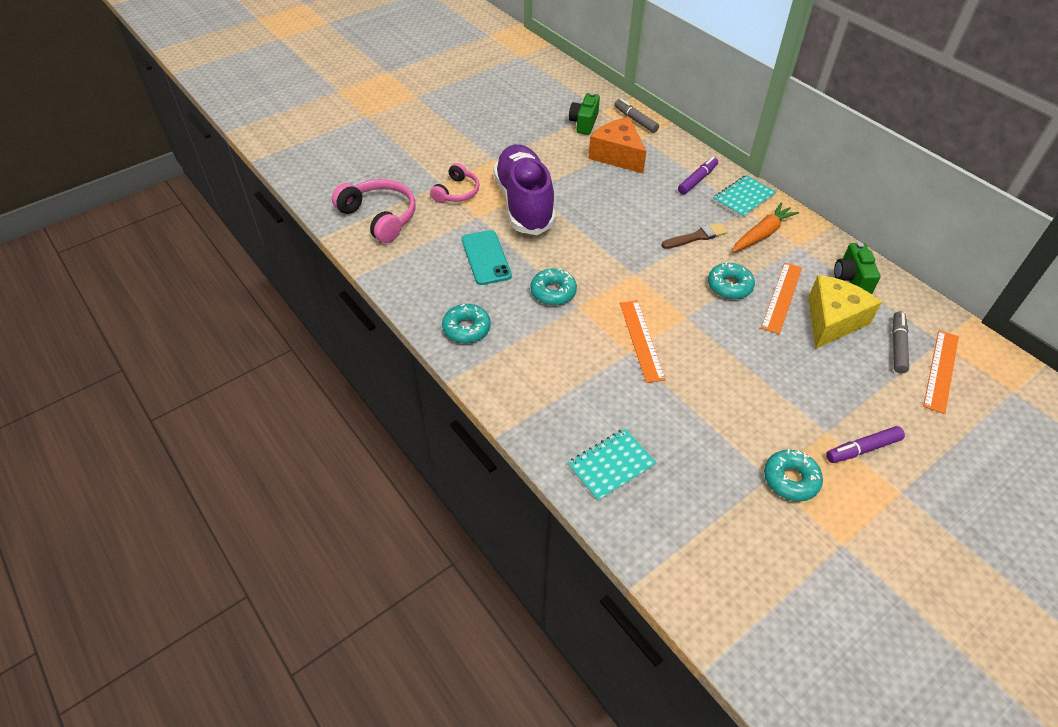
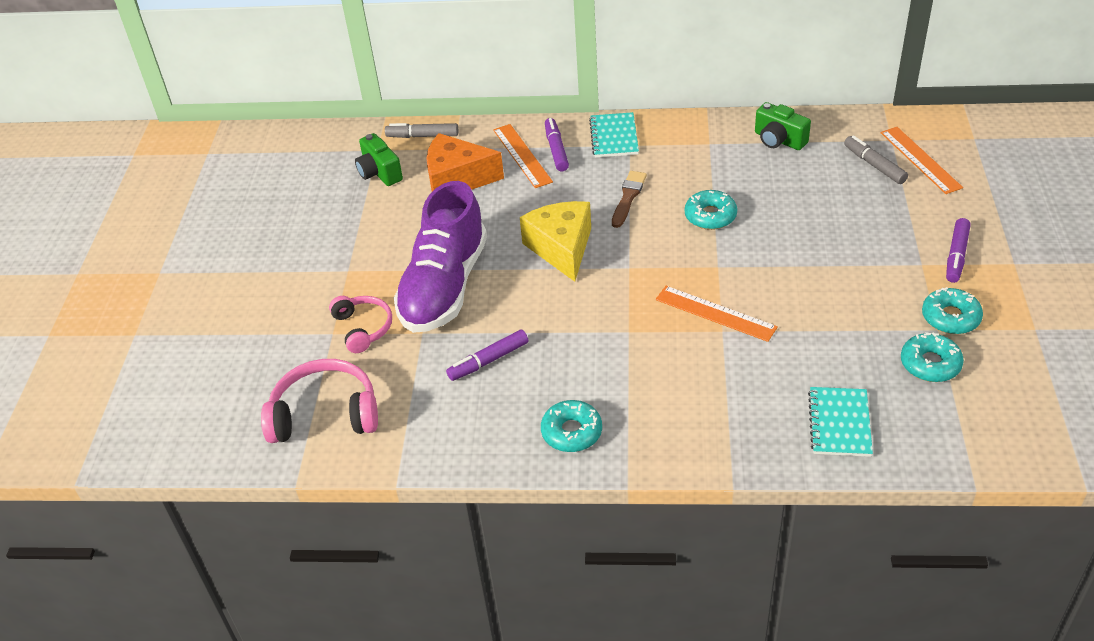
camera: 45 degrees left, 5 degrees down
(486, 257) = (488, 361): turquoise phone -> purple marker
(524, 203) = (444, 286): purple shoe -> purple shoe turned 105 degrees counterclockwise
(553, 292) = (591, 338): turquoise donut -> turquoise donut (930, 364)
(762, 234) = (671, 156): orange carrot -> none
(782, 297) = (756, 193): orange ruler -> orange ruler (522, 155)
(832, 320) = (812, 182): yellow cheese -> yellow cheese (561, 248)

